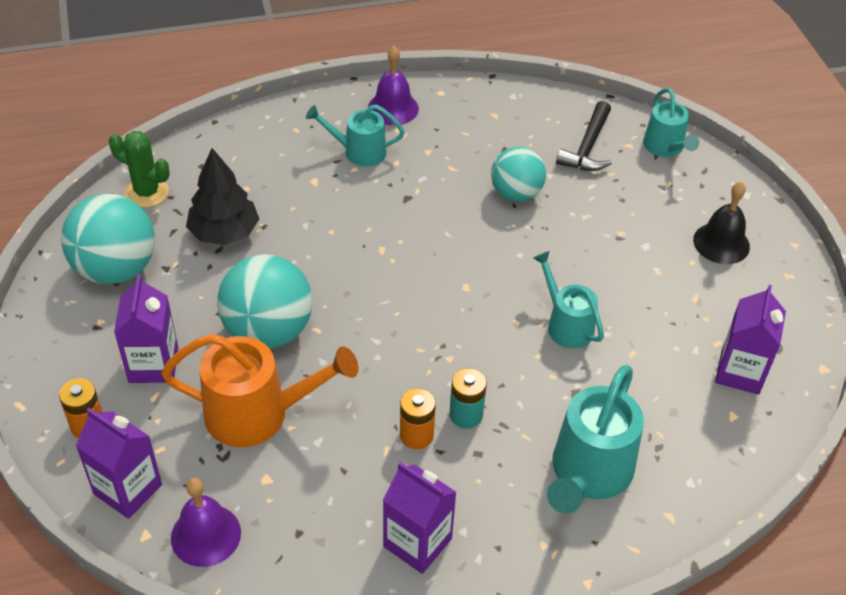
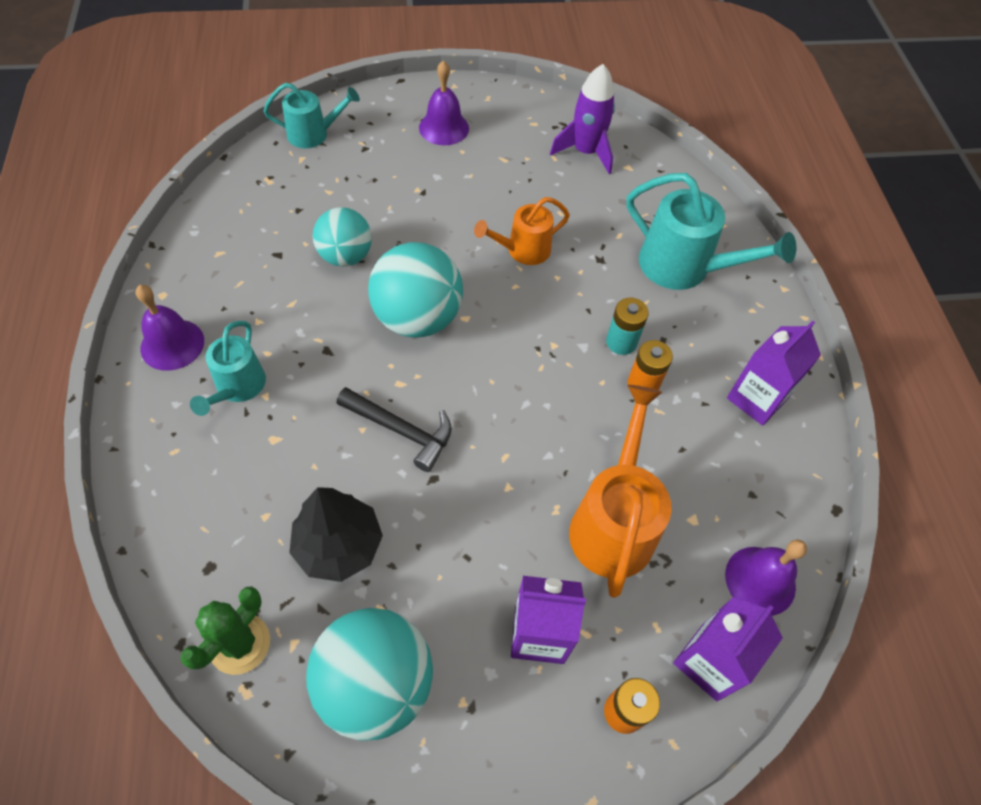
camera: 85 degrees left, 10 degrees up
(268, 331) = (501, 505): turquoise ball -> turquoise ball (417, 318)
(566, 324) = (522, 250): turquoise watering can -> orange watering can
(587, 147) = (294, 189): black hammer -> black hammer (401, 431)
(721, 243) = (444, 128): black bell -> purple bell
(740, 372) = (585, 152): purple carton -> purple rocket

